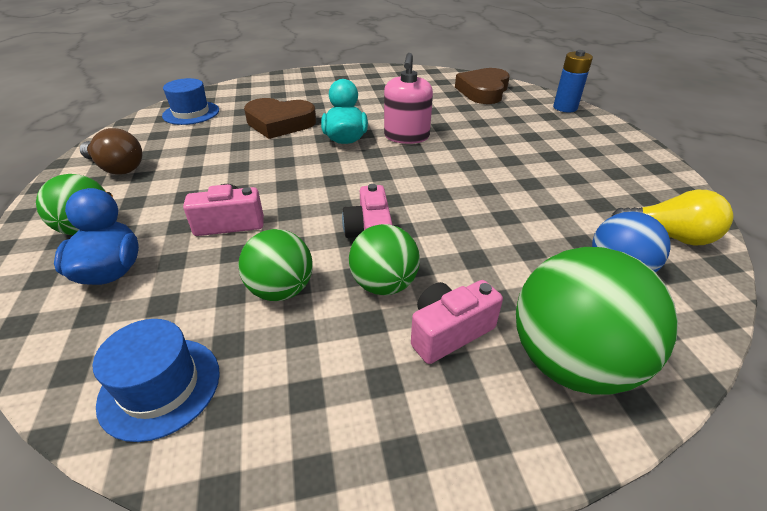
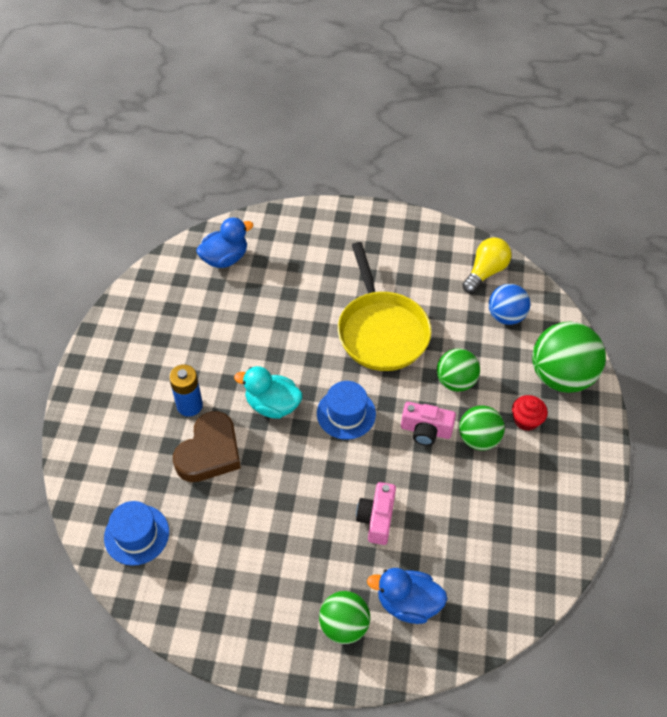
camera: 70 degrees left, 15 degrees up
(117, 168) = (242, 608): brown light bulb -> none
(160, 387) = (523, 570): blue hat -> blue hat (346, 413)
(281, 290) = (464, 497): green ball -> green ball (455, 381)
(406, 136) = (290, 357): pink soap dispenser -> none
(449, 332) = (526, 420): pink camera -> red cupcake
(483, 91) = (225, 258): brown heart -> blue duck
(486, 177) = (381, 331): none -> yellow pan
(565, 108) = (293, 219): blue battery -> blue battery (189, 405)

